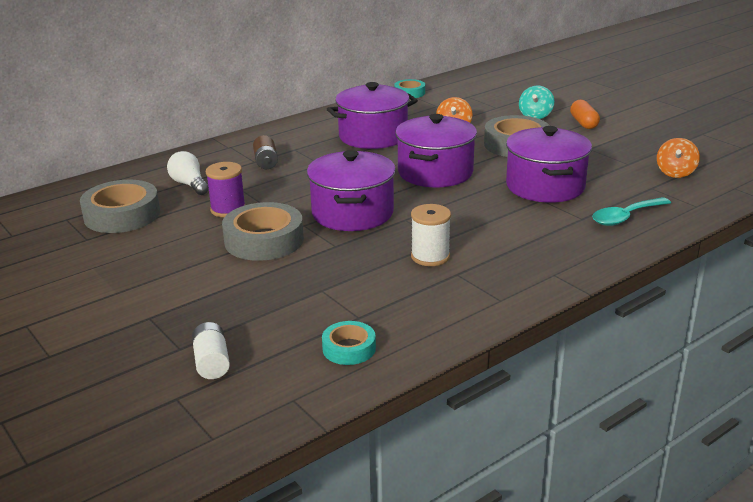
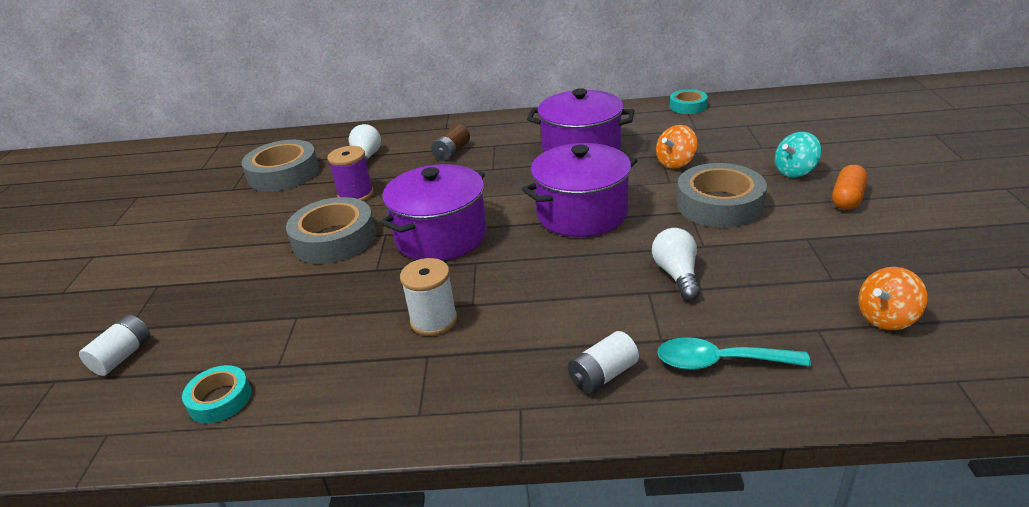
camera: 40 degrees right, 5 degrees up
(545, 186) = (677, 275): purple pot -> white light bulb
(576, 244) = (603, 375): none -> white battery

